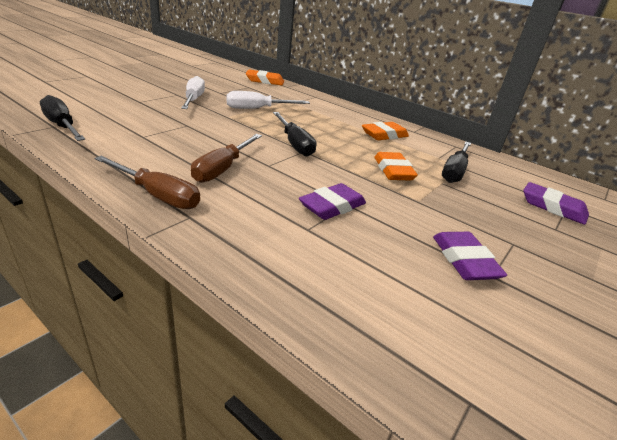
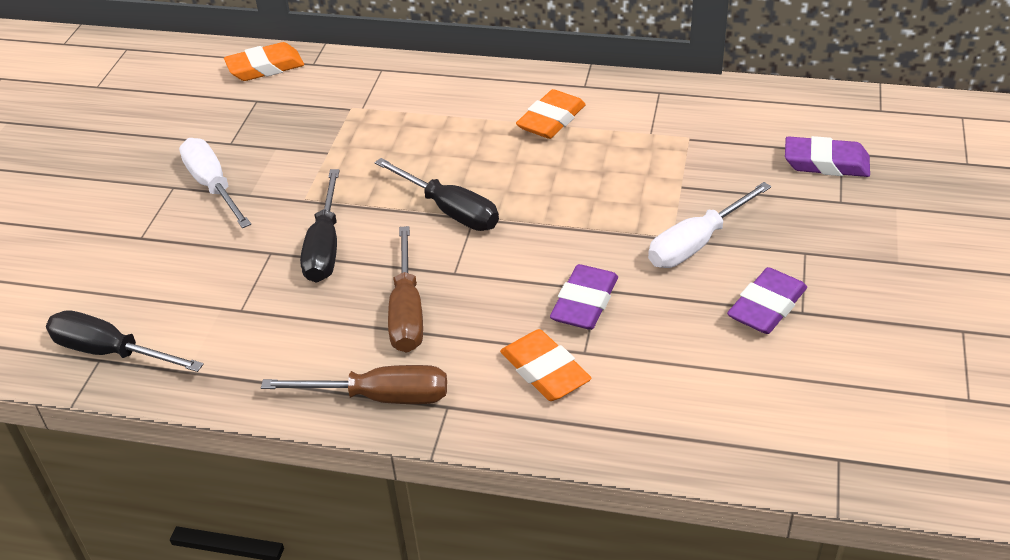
camera: 20 degrees left, 10 degrees up
(257, 109) = (328, 156): white screwdriver -> white screwdriver (697, 243)
(393, 171) = (611, 196): orange eraser -> orange eraser (545, 371)
(454, 171) = (685, 154): black screwdriver -> black screwdriver (325, 246)
(464, 260) = (766, 307): purple eraser -> purple eraser turned 75 degrees clockwise

